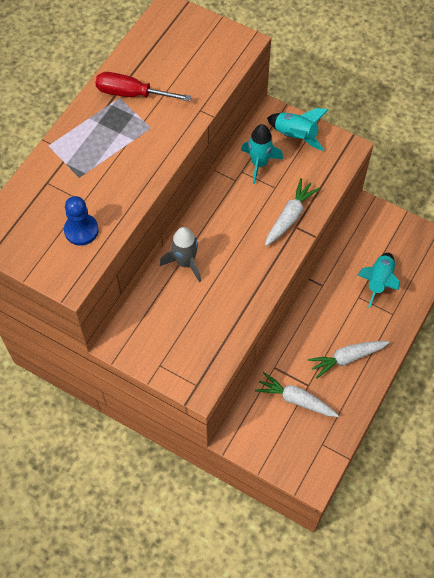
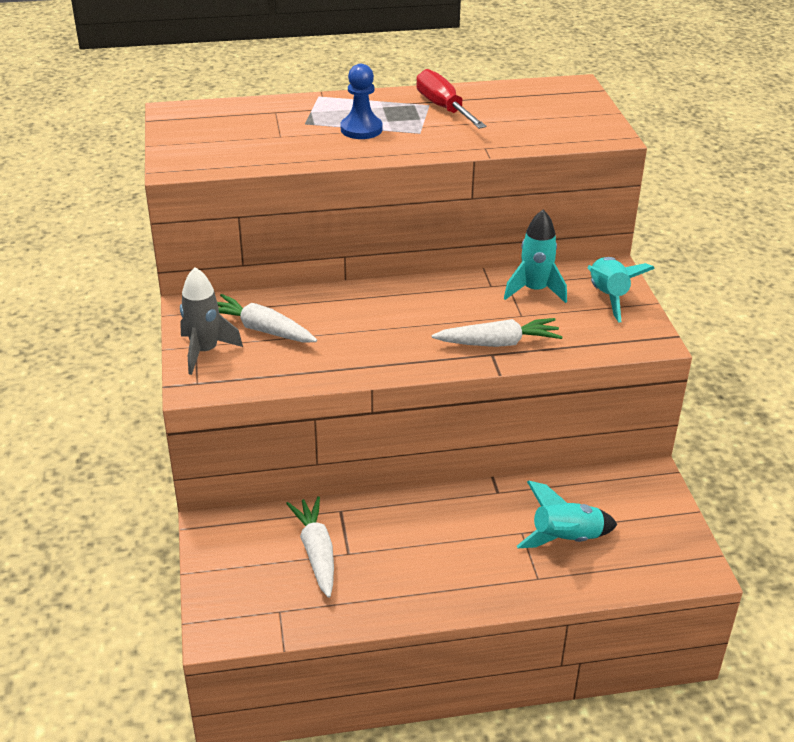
camera: 50 degrees right, 25 degrees down
(81, 230) = (244, 148): blue pawn -> blue pawn (361, 129)
(185, 263) = (342, 302): grey rocket -> grey rocket (205, 351)
(346, 358) = (423, 568): white carrot -> white carrot (261, 329)

